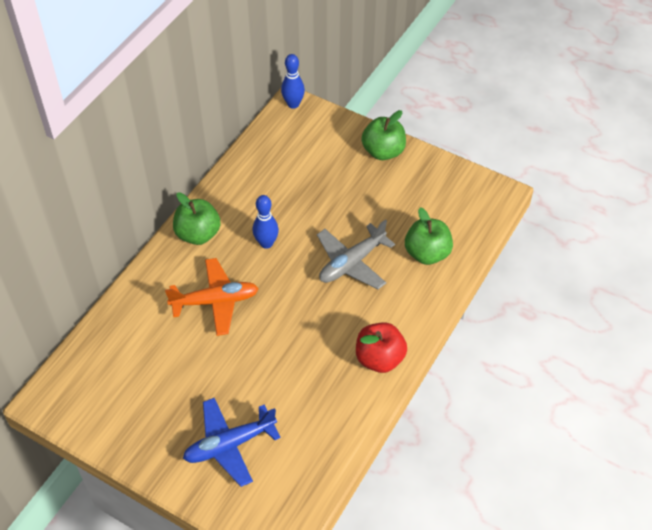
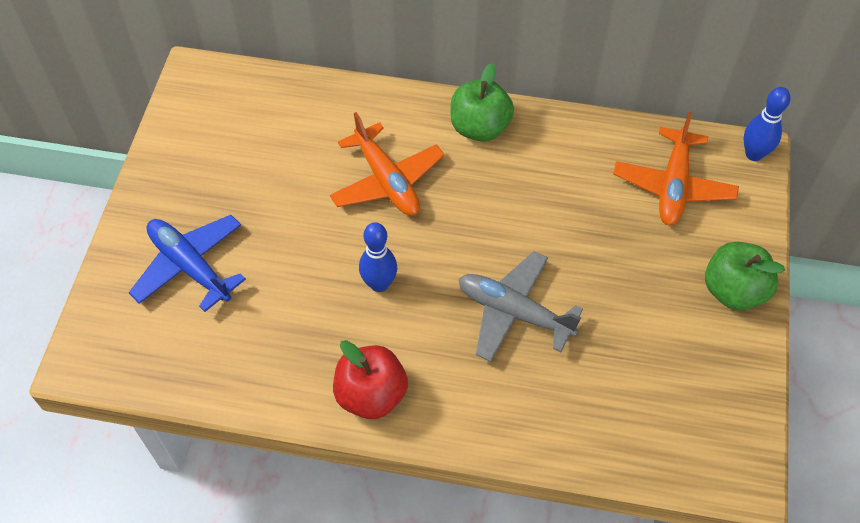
camera: 70 degrees right, 5 degrees up
(266, 243) = (500, 203): blue bowling pin -> blue bowling pin (379, 284)
(297, 151) = (673, 185): none -> orange plane
(427, 253) = (575, 404): green apple -> none

